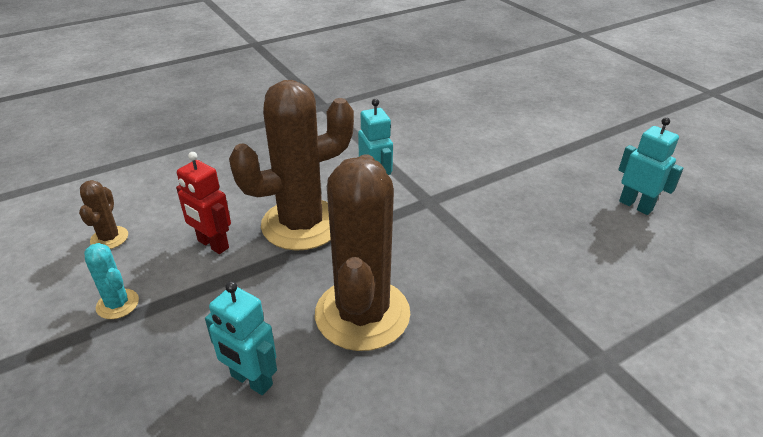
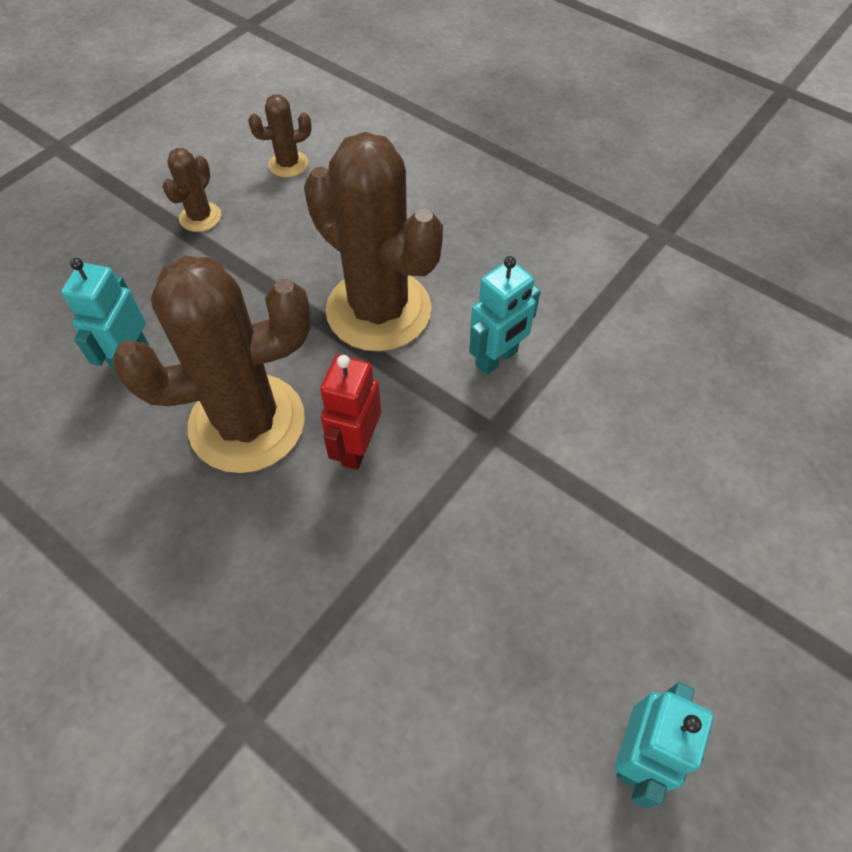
camera: 70 degrees right, 20 degrees up
(117, 304) = (200, 217): turquoise cactus -> brown cactus
(212, 244) = (310, 247): red robot -> red robot (356, 447)

